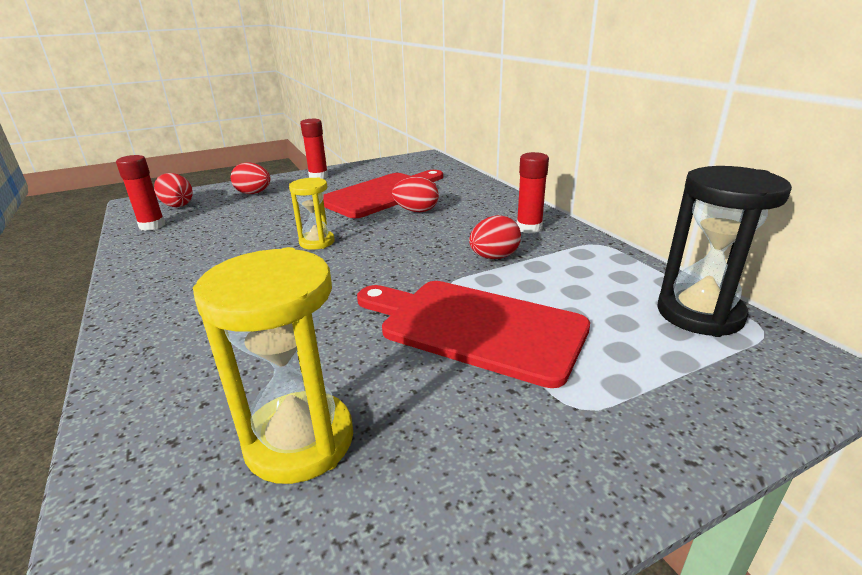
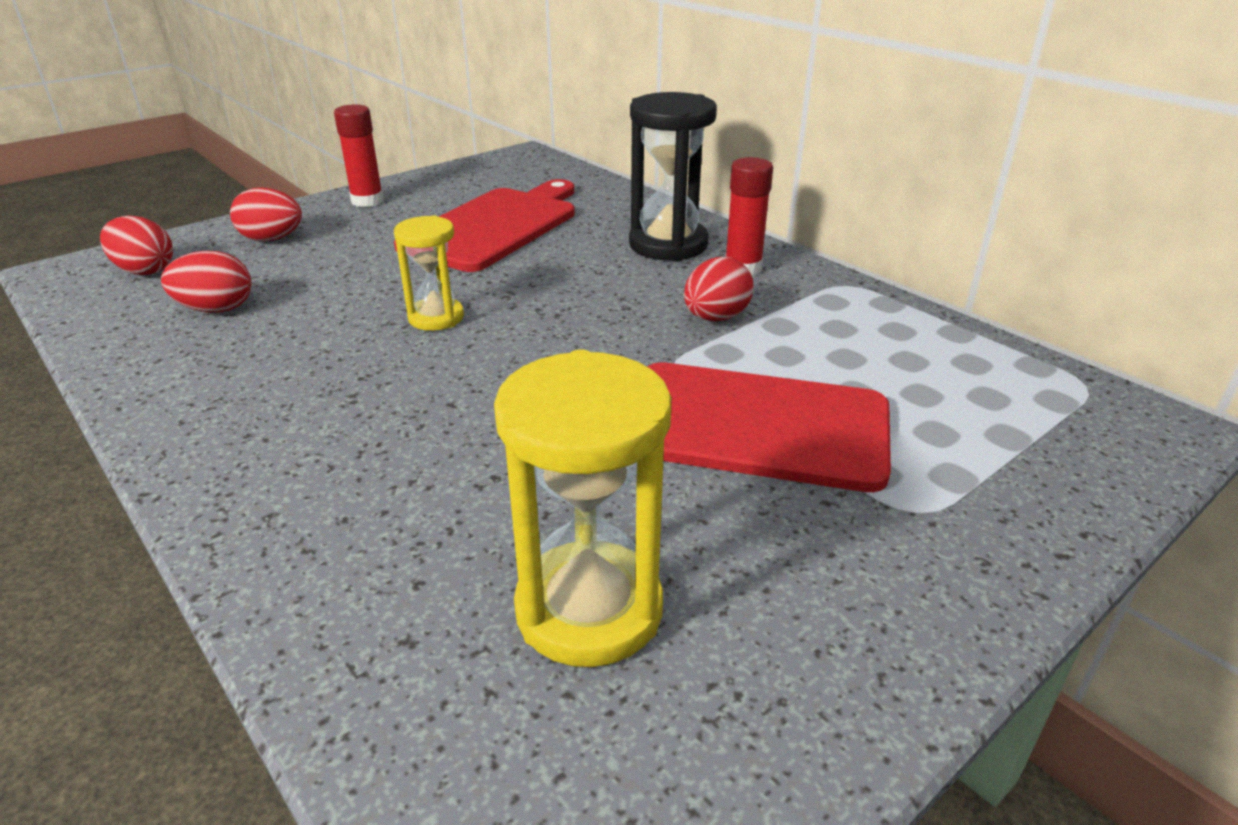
camera: 15 degrees left, 5 degrees up
(152, 226) = (125, 312): red glue stick -> none
(416, 211) = (563, 252): red egg -> red egg (216, 309)
(699, 314) = (1007, 372): black hourglass -> black hourglass (668, 245)

